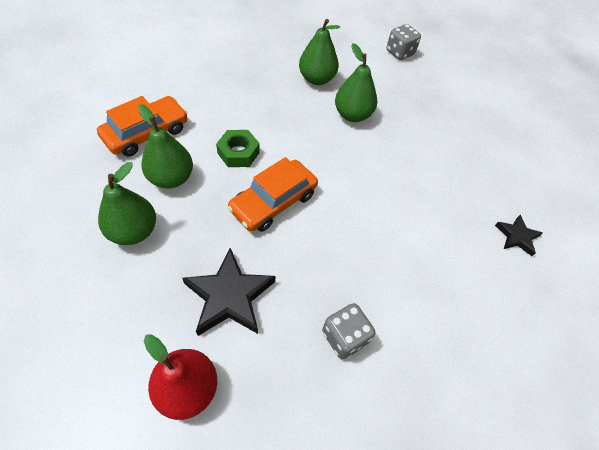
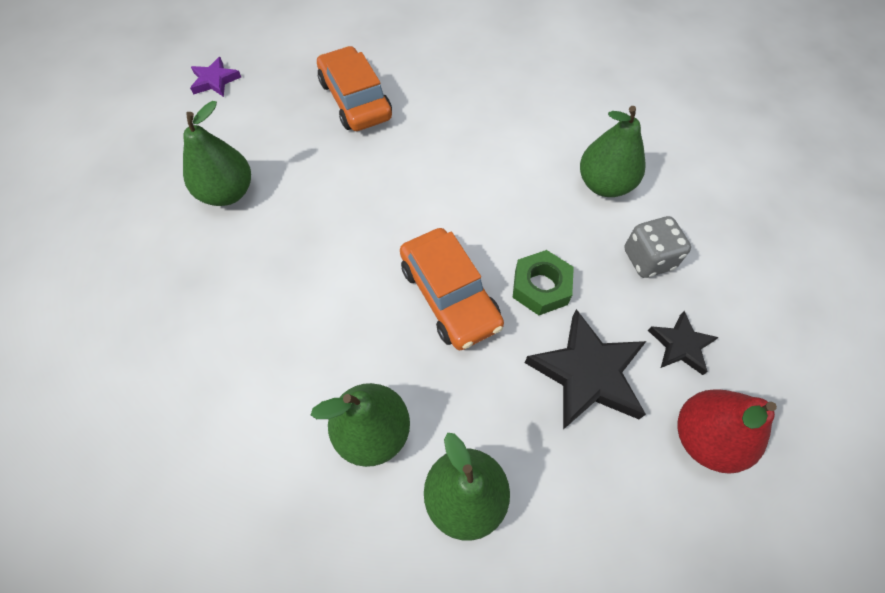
camera: 70 degrees left, 5 degrees up
(146, 133) = (260, 467): orange car -> orange car (355, 100)
(238, 153) = (347, 326): green nut -> green nut (541, 287)
(352, 115) = (318, 167): green pear -> green pear (604, 184)
(400, 53) = (215, 81): grey dice -> purple star
(517, 236) = (543, 71): black star -> black star (680, 345)

